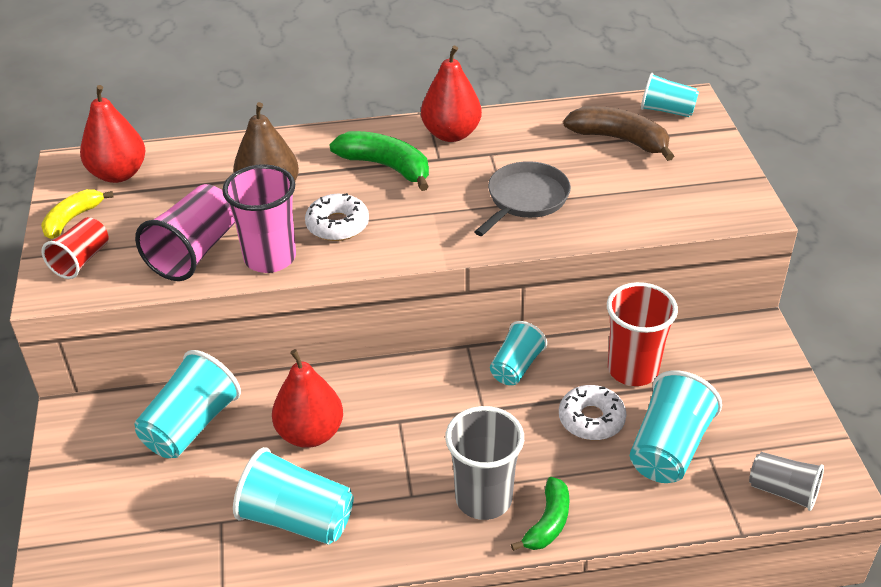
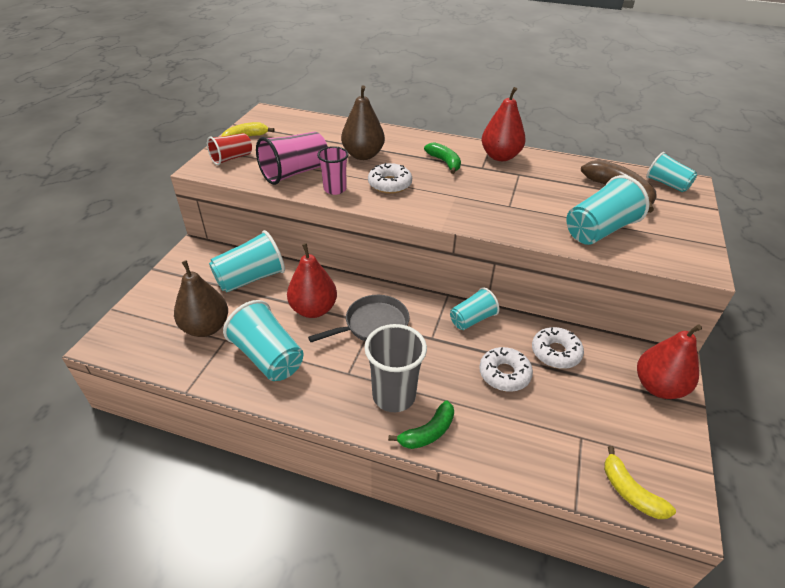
camera: 25 degrees right, 0 degrees up
(118, 174) = (288, 123): red pear -> red pear (658, 387)
(182, 517) = (206, 328): none -> brown pear
(270, 258) = (335, 189): pink cup -> pink cup, size x0.63
(386, 167) = (444, 162): green banana -> green banana, size x0.66
(525, 199) = (525, 206): grey pan -> grey pan (373, 324)
(633, 370) = (555, 352): red cup -> white donut
(669, 448) = (552, 418): turquoise cup -> turquoise cup (599, 230)
(783, 491) = (630, 492): grey cup -> yellow banana

